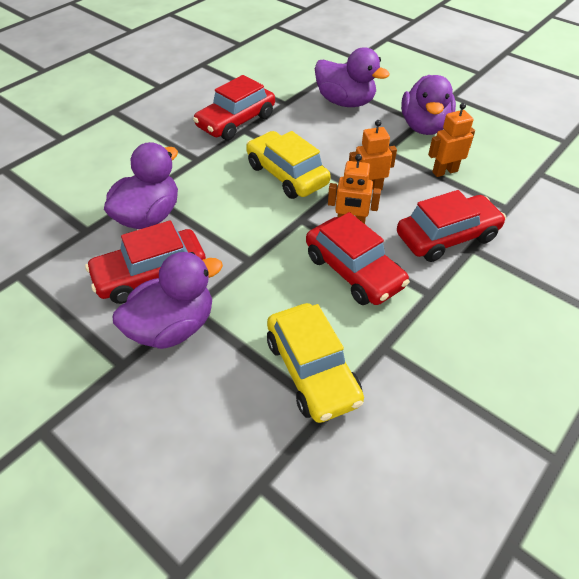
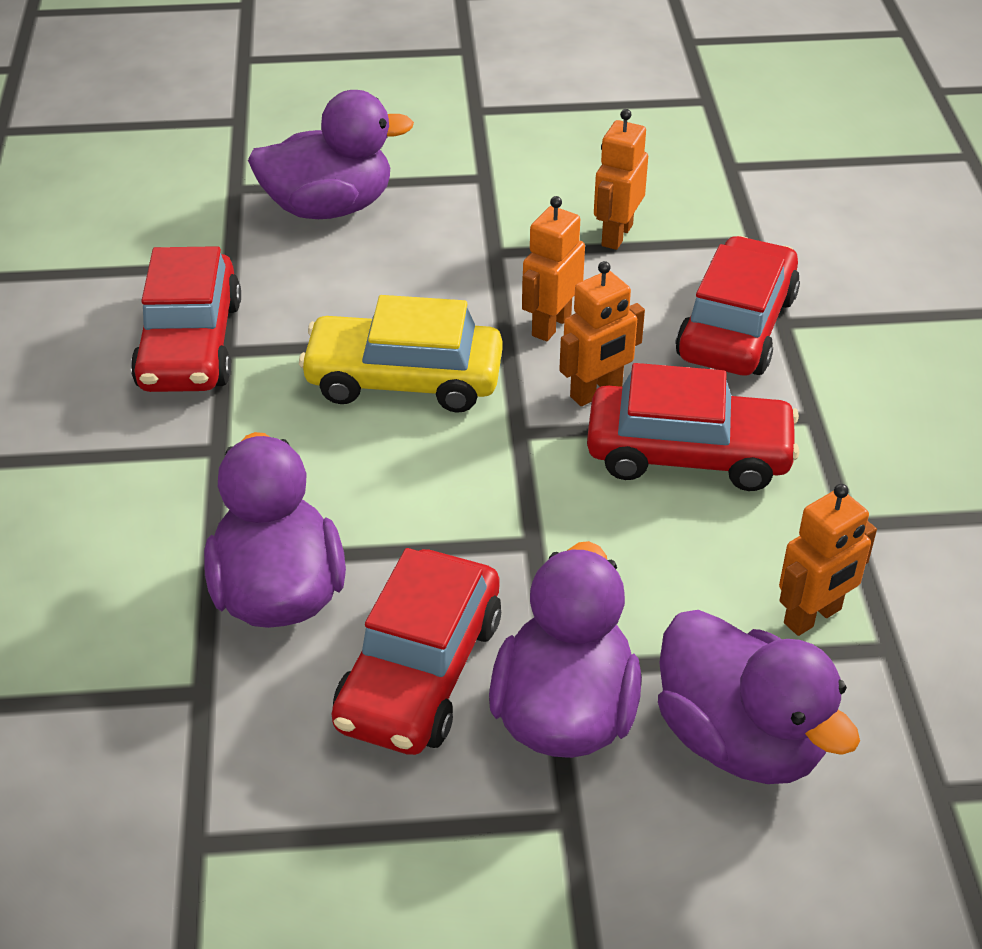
camera: 45 degrees left, 5 degrees down
(312, 370) = (813, 617): yellow car -> orange robot
(424, 126) = (501, 182): purple duck -> purple duck (740, 739)

